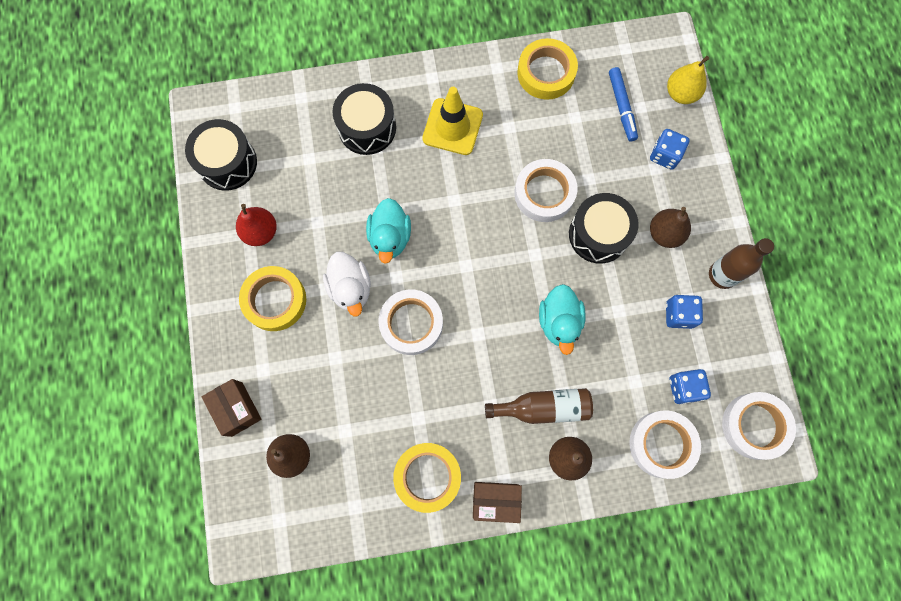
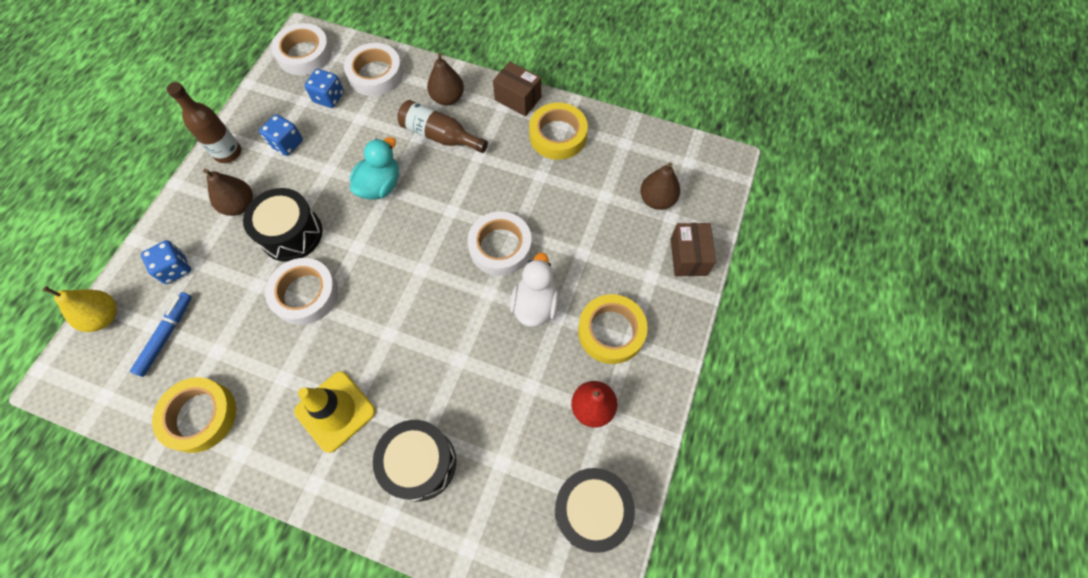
camera: 150 degrees left, 10 degrees down
(390, 237) = (471, 331): turquoise duck -> none

